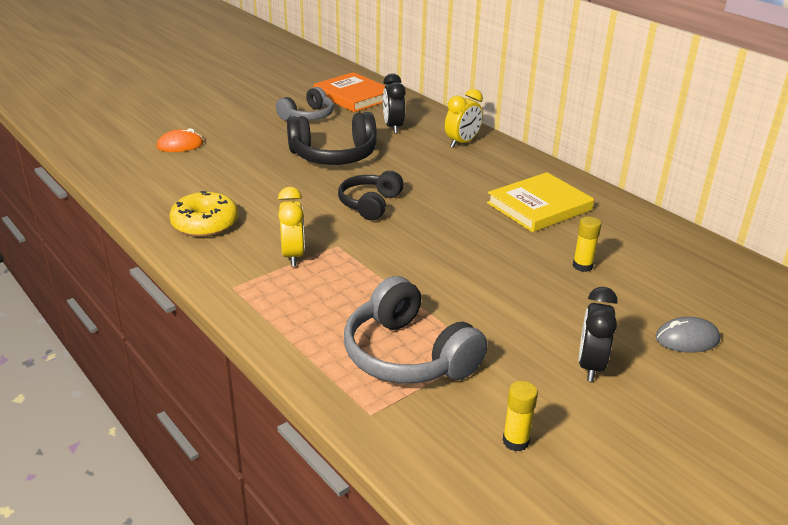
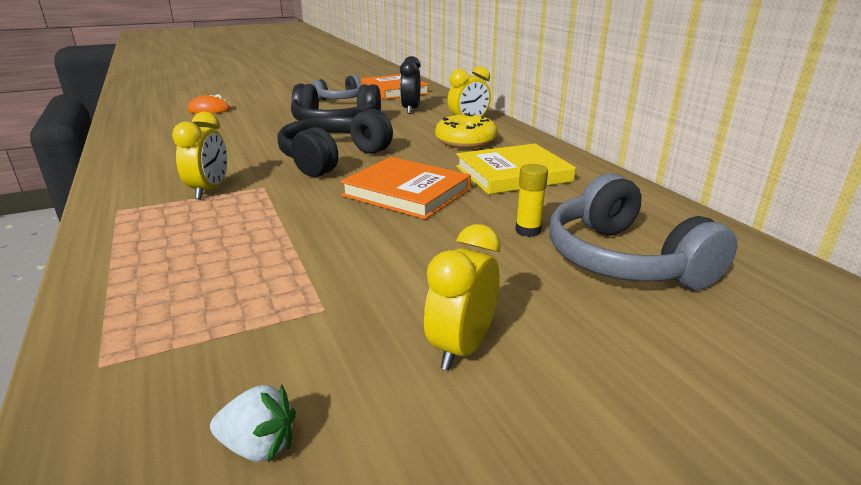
camera: 15 degrees right, 5 degrees down
(205, 224) = (159, 160): yellow donut -> yellow donut (465, 141)
(370, 204) = (332, 159): black headphones -> black headphones, size x1.53
(408, 355) = (225, 299): grey headphones -> grey headphones (623, 260)
(465, 237) = (407, 192): none -> orange book
(515, 441) = (258, 446): yellow glue stick -> white strawberry
(590, 366) = (461, 348): black clock -> yellow clock
(687, 339) = (633, 332): grey mouse -> none

